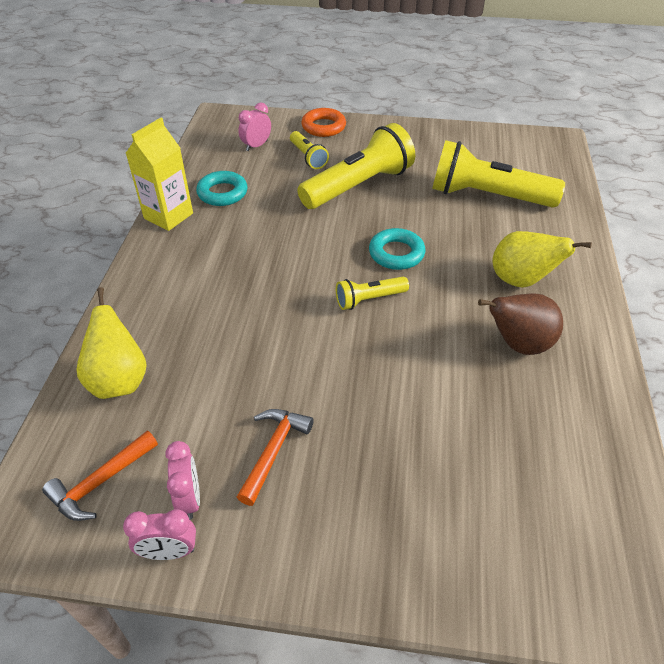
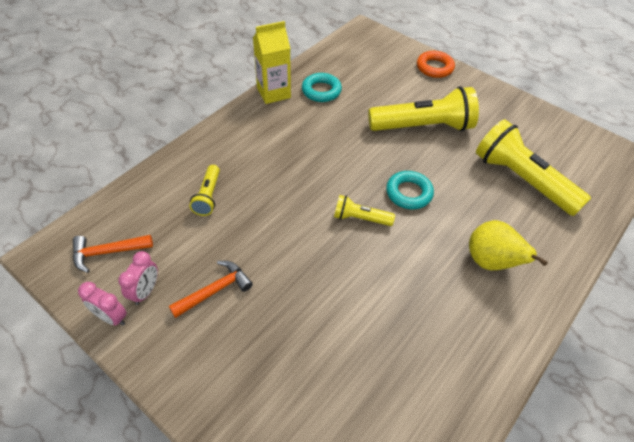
camera: 30 degrees right, 5 degrees up
(119, 381) = (163, 193): yellow pear -> none
(256, 146) = (372, 64): pink clock -> none
(308, 157) = (403, 88): yellow flashlight -> yellow flashlight (208, 196)
(518, 344) = (444, 310): brown pear -> none

